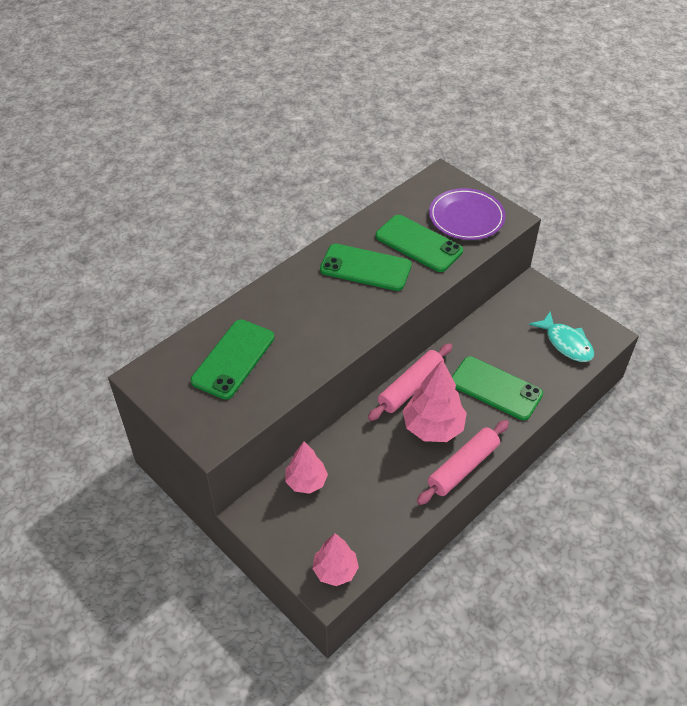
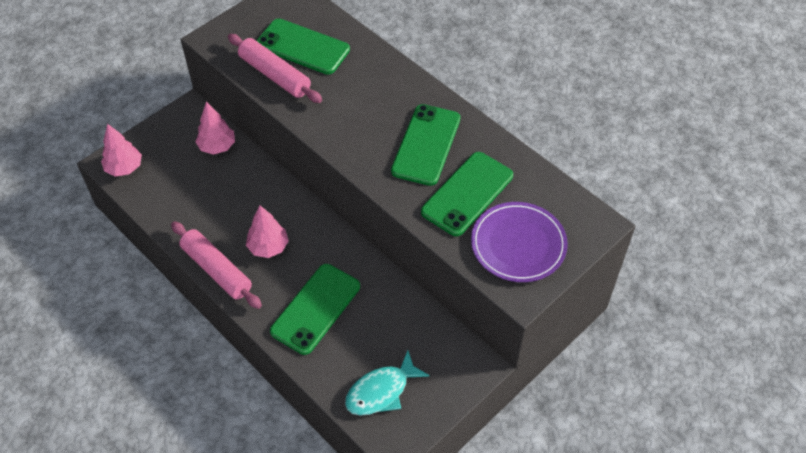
camera: 90 degrees right, 5 degrees up
(410, 387) = (322, 230): pink rolling pin -> pink rolling pin (275, 75)
(433, 427) = (268, 247): pink tree -> pink tree, size x0.64

